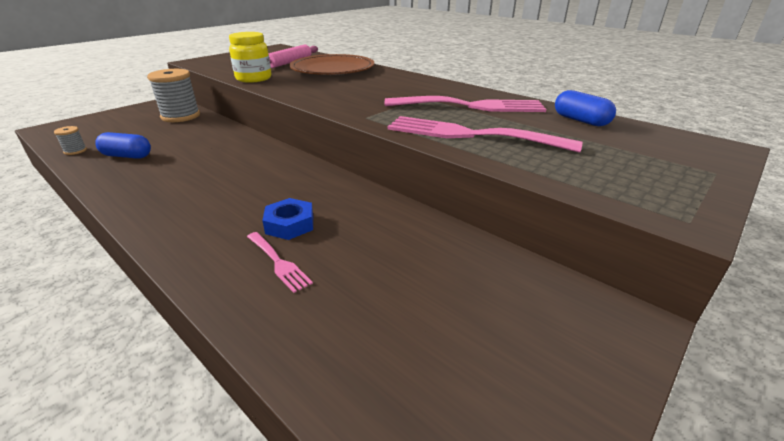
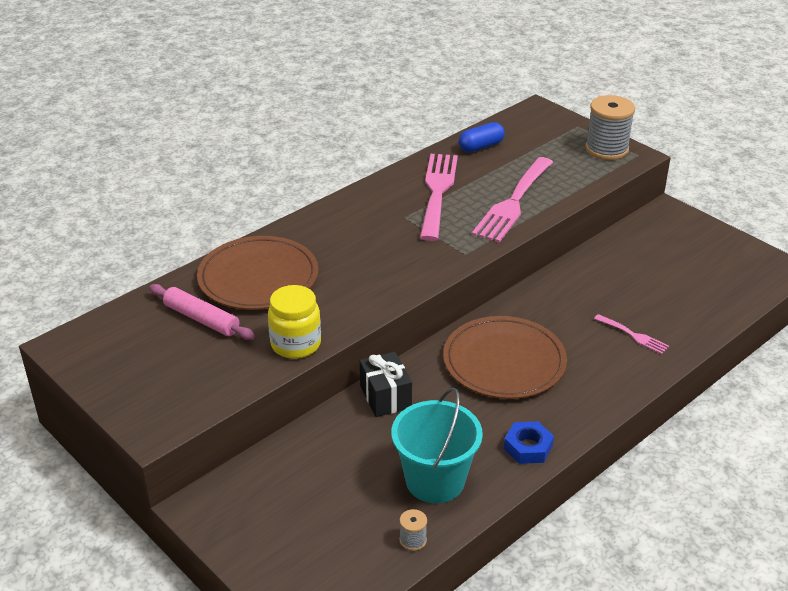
camera: 85 degrees left, 5 degrees up
(127, 156) = (435, 480): blue capsule -> turquoise bucket
(180, 116) = (284, 468): grey spool -> grey spool (606, 149)
(233, 138) = (385, 397): none -> black gift
(257, 180) = (504, 361): none -> brown plate
(278, 262) = (633, 335): pink fork -> pink fork turned 75 degrees clockwise
(290, 224) = (583, 334): blue nut -> blue nut (528, 447)

